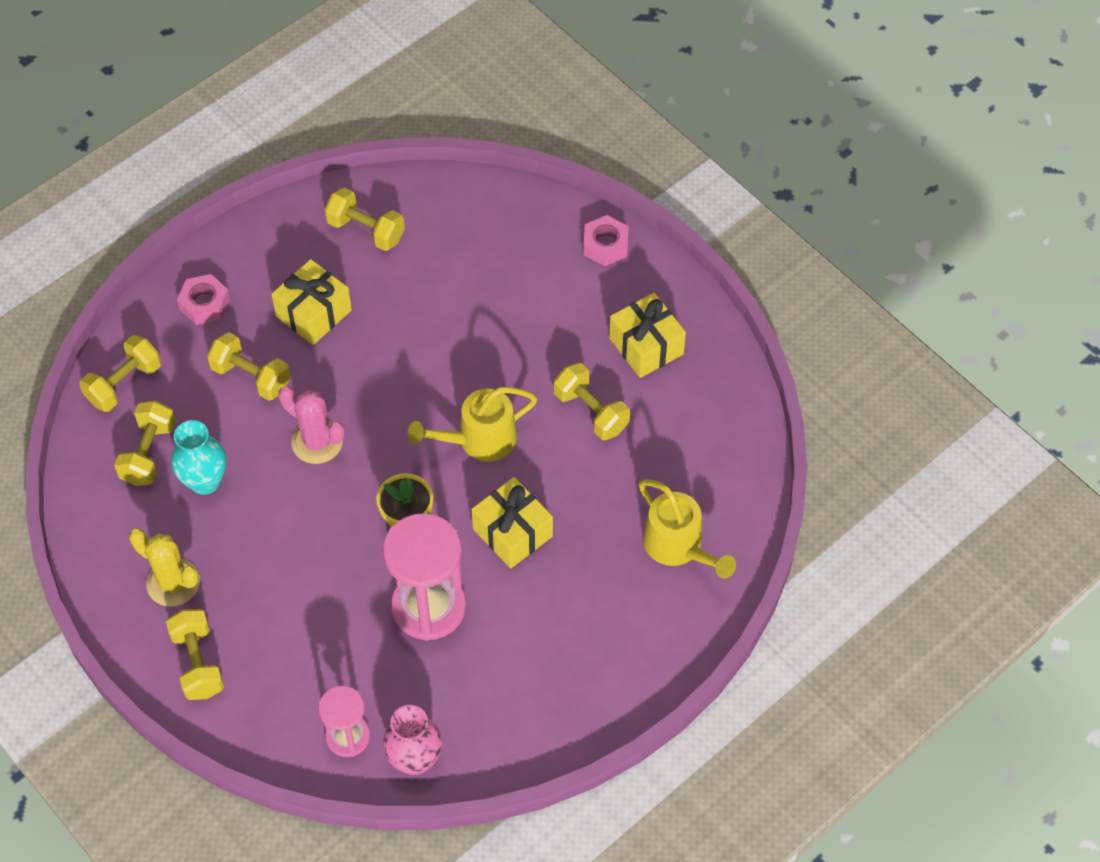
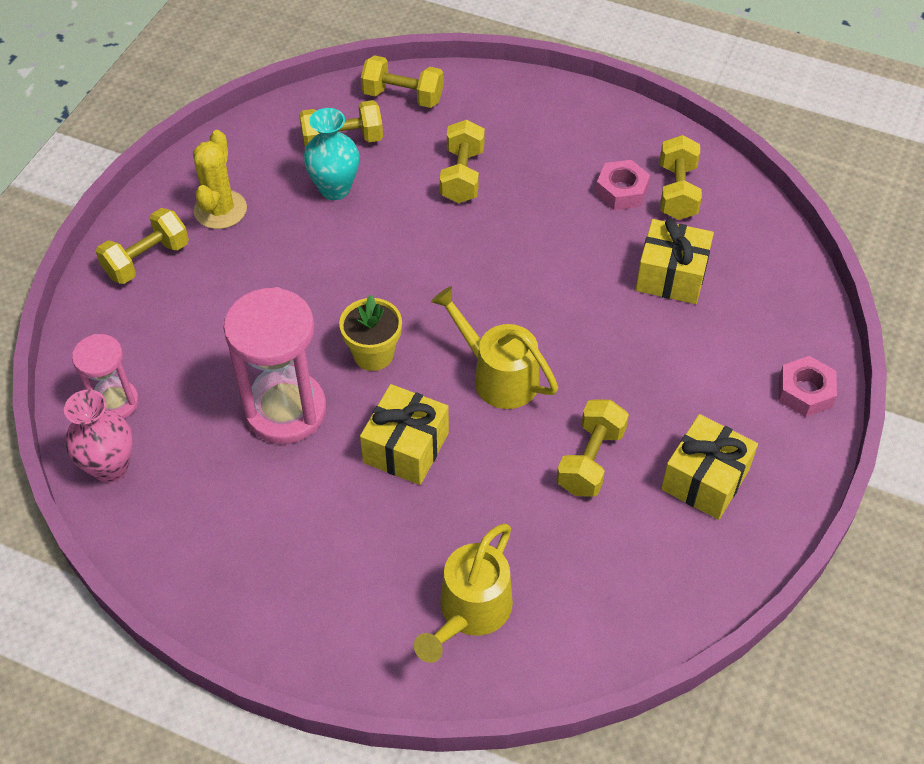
camera: 65 degrees right, 5 degrees down
(204, 304) = (518, 114): pink nut -> pink nut (621, 191)
(313, 313) = (559, 191): yellow gift -> yellow gift (671, 276)
(317, 442) = (421, 250): pink cactus -> none

